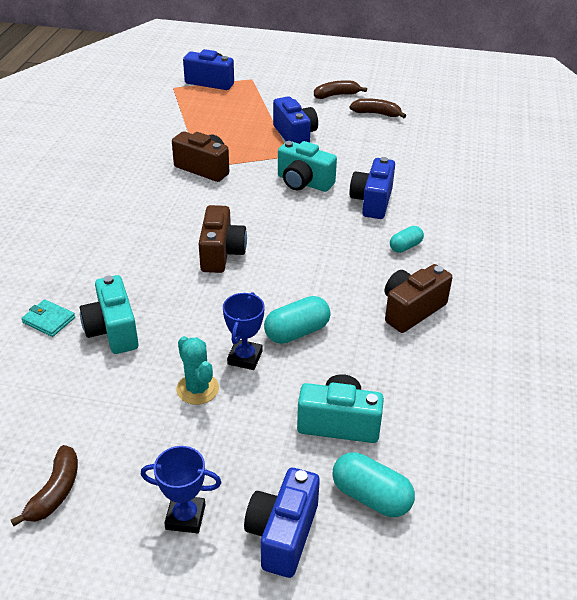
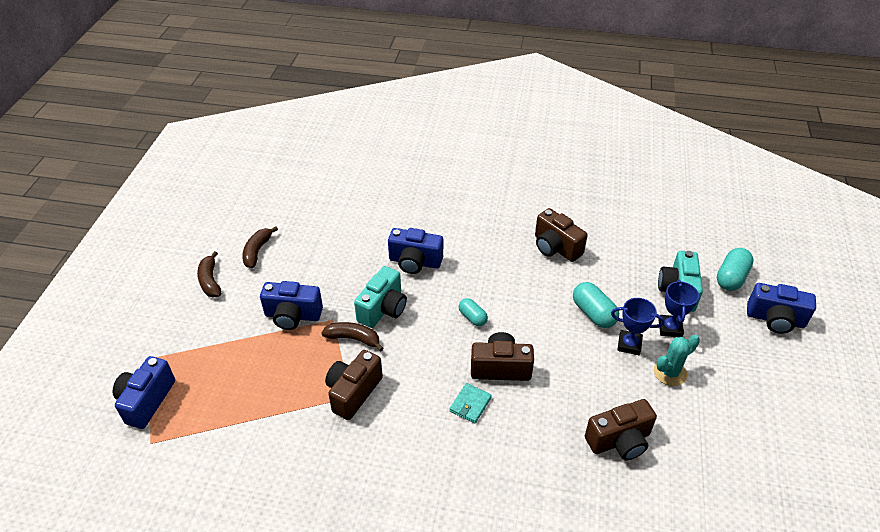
camera: 90 degrees left, 5 degrees up
(49, 320) = (617, 498): turquoise wallet -> turquoise wallet (470, 404)
(55, 492) = (795, 452): brown banana -> brown banana (354, 339)
(113, 330) = (619, 441): turquoise camera -> brown camera
(185, 517) = (783, 370): blue trophy -> blue trophy (670, 328)
(295, 135) = (293, 316): blue camera -> blue camera turned 150 degrees counterclockwise
(405, 246) = (478, 245): turquoise capsule -> turquoise capsule (472, 317)

